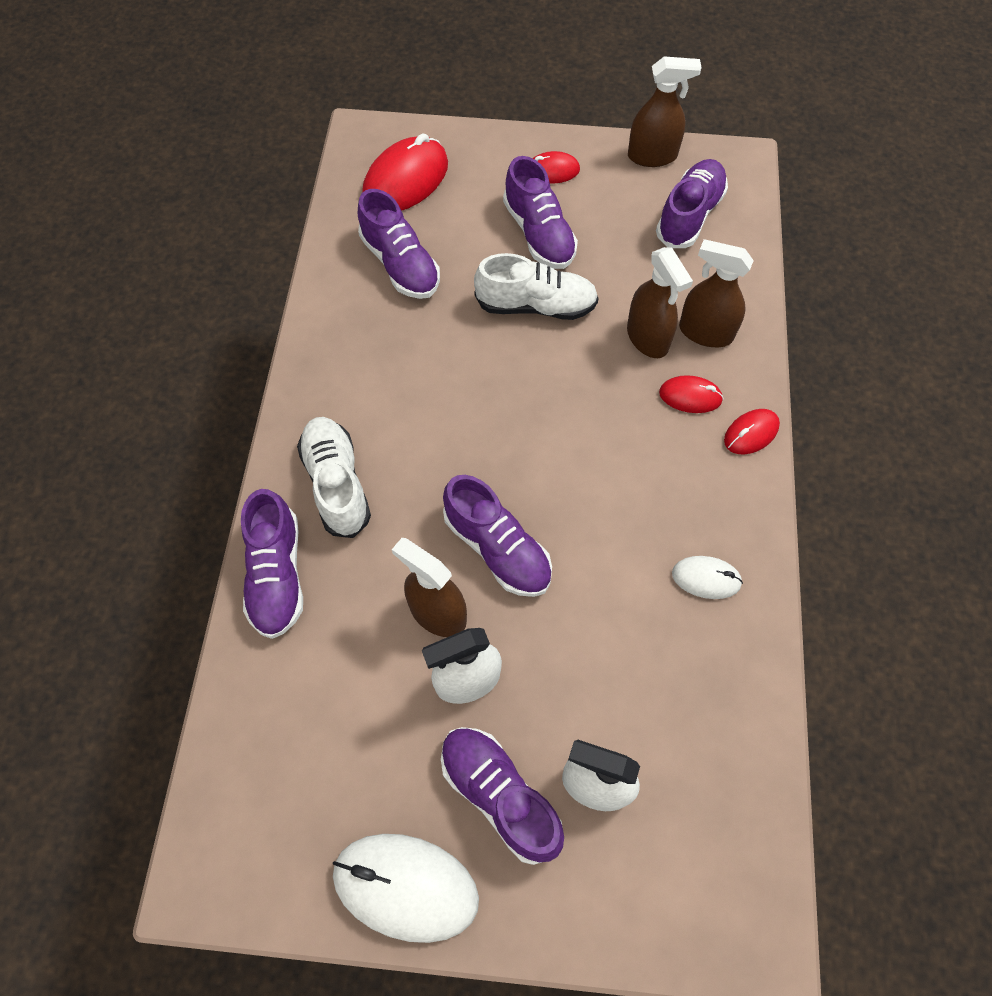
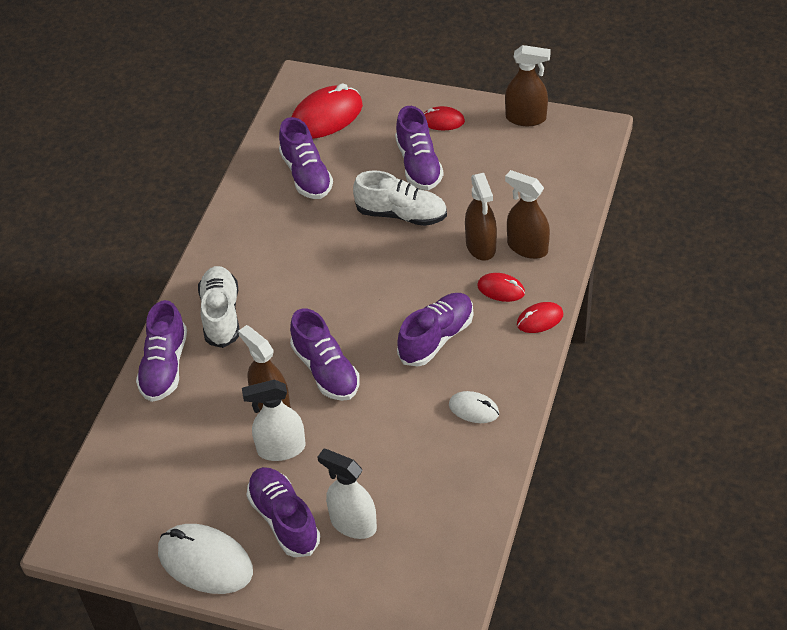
camera: 15 degrees right, 15 degrees down
(689, 215) = (541, 164): purple shoe -> purple shoe (436, 338)

